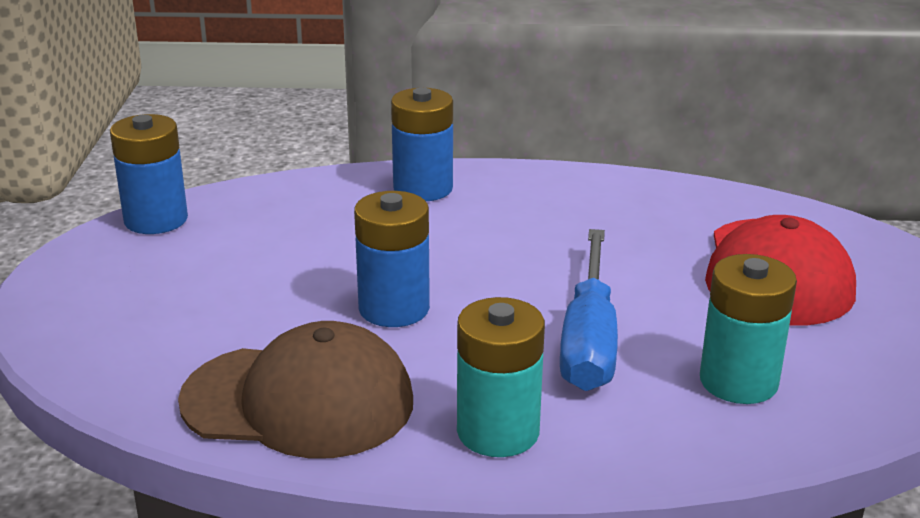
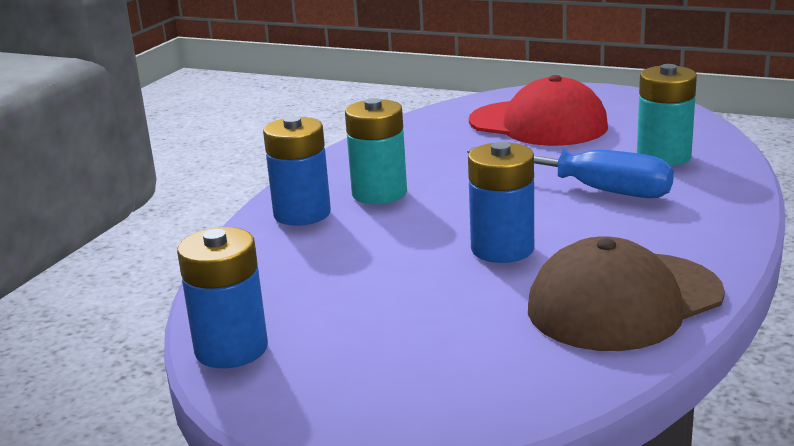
camera: 65 degrees left, 5 degrees down
(298, 401) = (624, 302): brown cap -> brown cap turned 150 degrees counterclockwise
(498, 432) = (695, 233): turquoise battery -> turquoise battery (379, 193)

